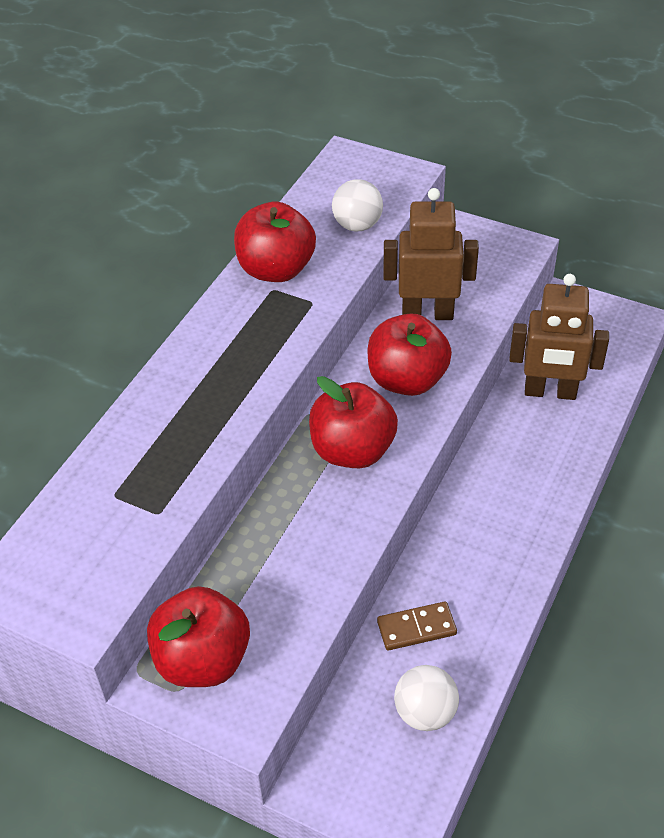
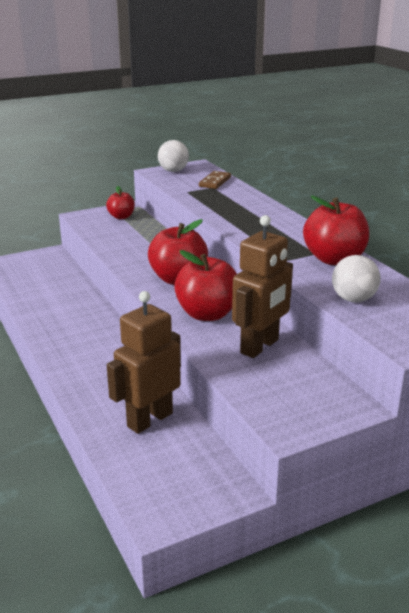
camera: 125 degrees right, 20 degrees down
(203, 660) = (121, 217): red apple -> red apple, size x0.57
(416, 628) = (72, 298): brown domino -> brown domino (215, 182)
(425, 713) = (32, 283): white ball -> white ball (173, 171)

